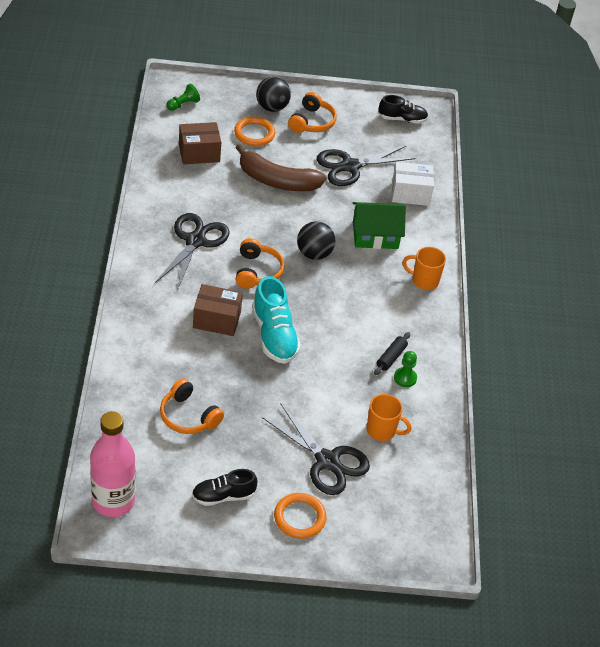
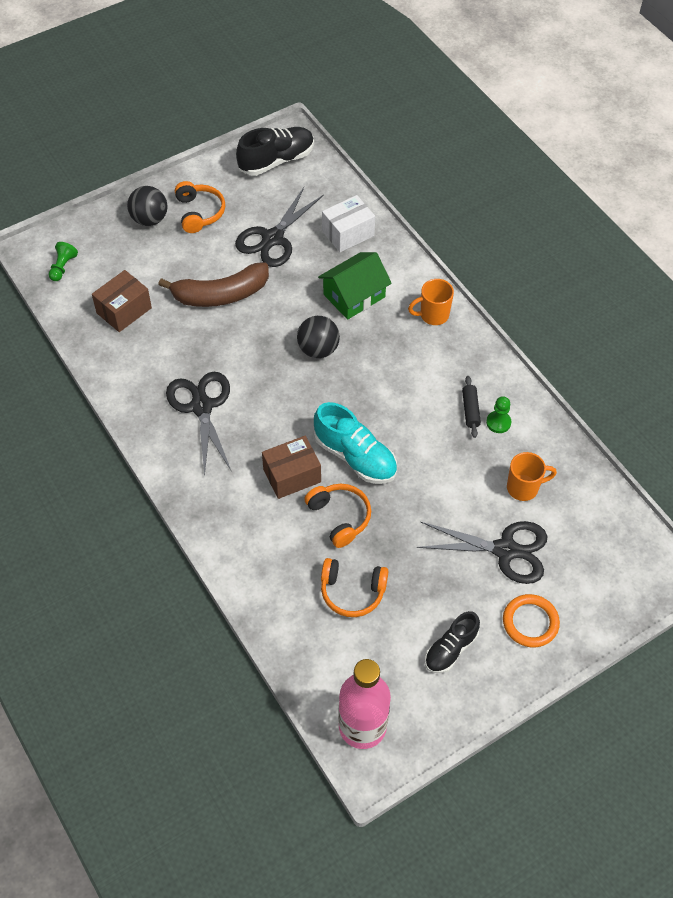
camera: 30 degrees left, 10 degrees up
(254, 134) = (157, 257): orange ring -> none
(257, 271) = (284, 401): orange headphones -> orange headphones (339, 517)
(402, 119) = (276, 160): black shoe -> black shoe, size x1.54

